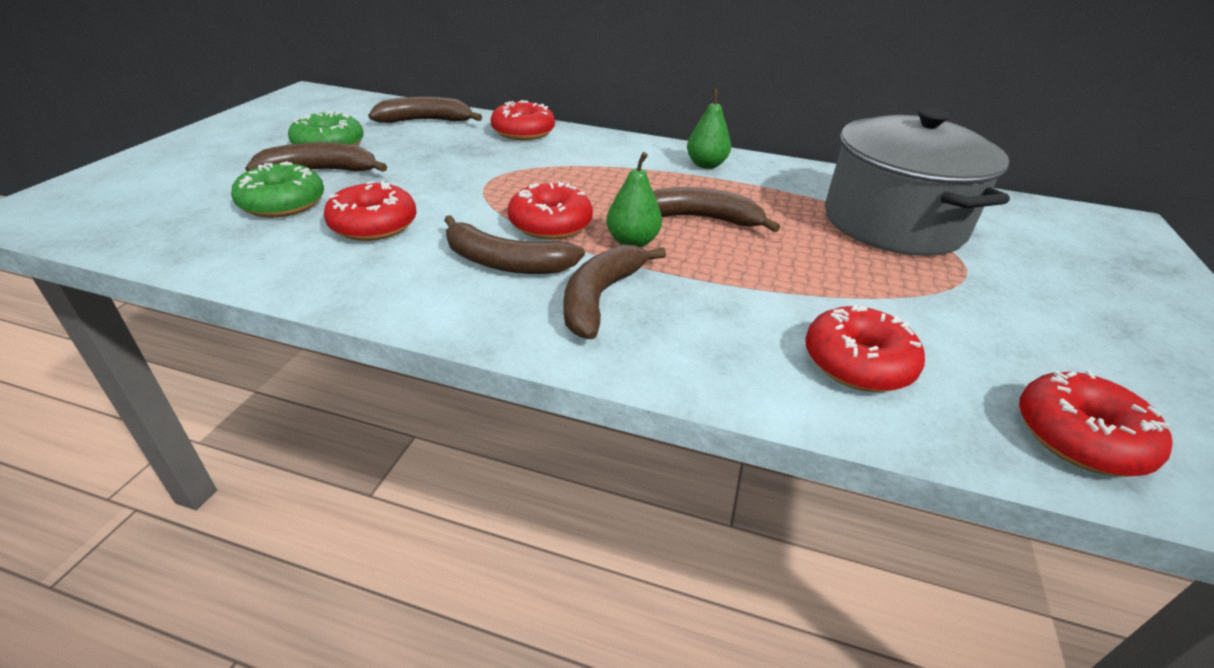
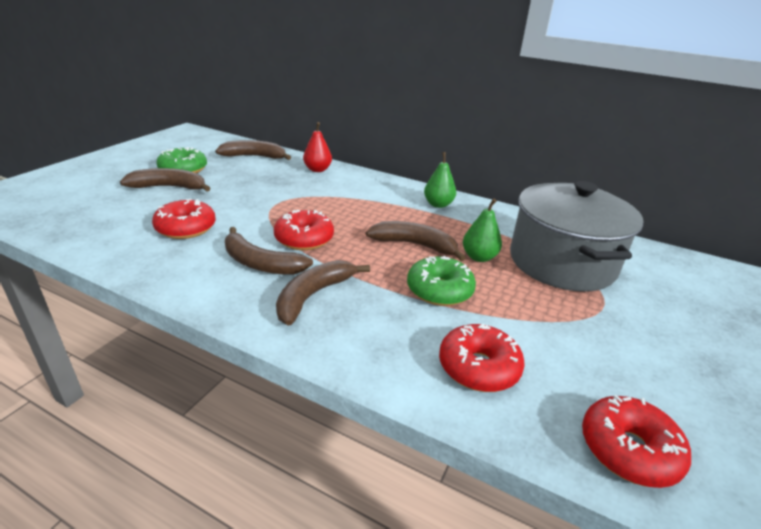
camera: 10 degrees right, 5 degrees down
(283, 204) = (135, 208): green donut -> green donut (439, 290)
(523, 132) = (317, 170): red donut -> red pear
(632, 242) = (355, 257): green pear -> green pear (479, 257)

